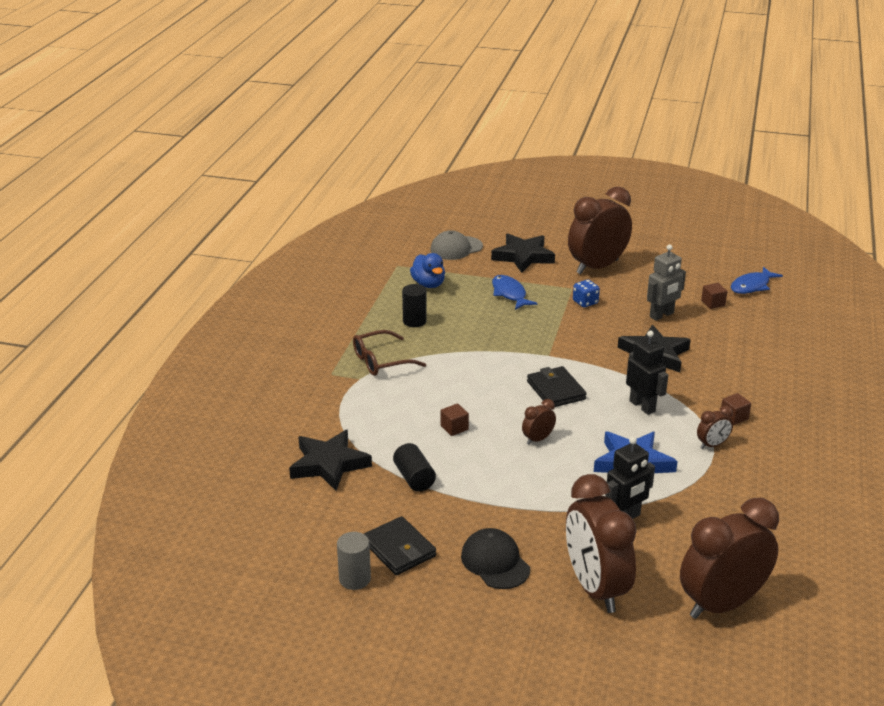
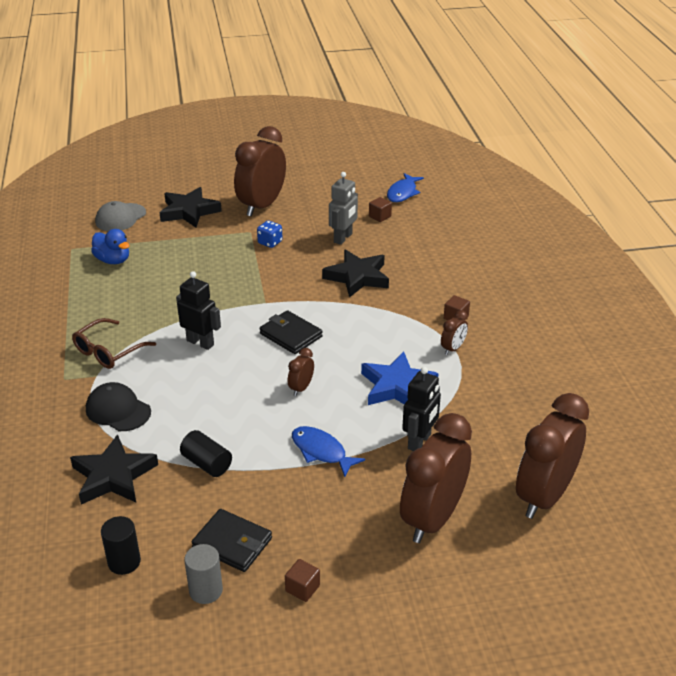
camera: 25 degrees left, 5 degrees up
(414, 321) = (119, 301): black cylinder -> black cylinder (124, 562)
(454, 428) = (217, 400): brown cube -> brown cube (302, 588)
(495, 562) = (330, 525): black cap -> black cap (118, 410)
(509, 294) = (196, 251): blue fish -> blue fish (321, 451)
(595, 588) = (432, 519): brown clock -> brown clock turned 75 degrees clockwise
(642, 406) = (374, 329): black robot -> black robot (200, 342)

